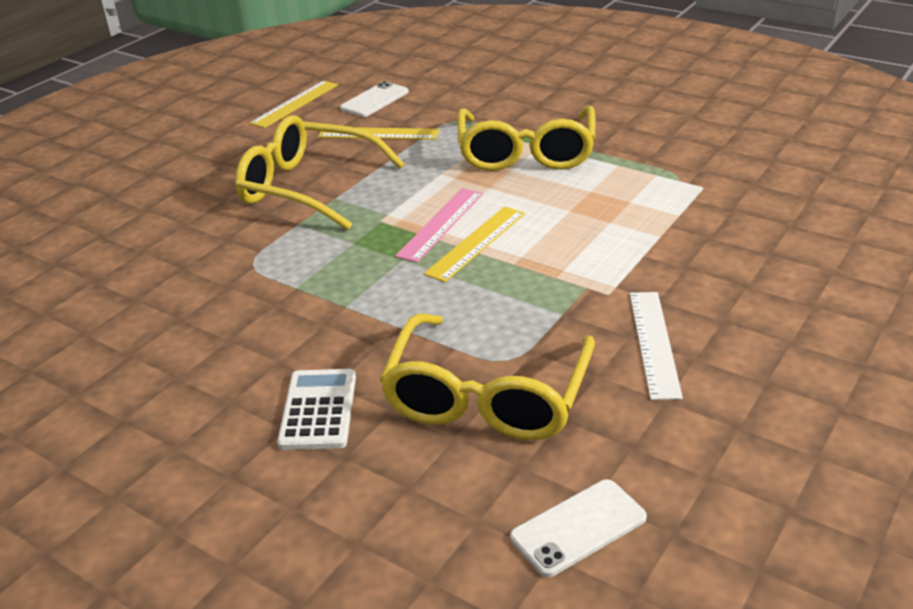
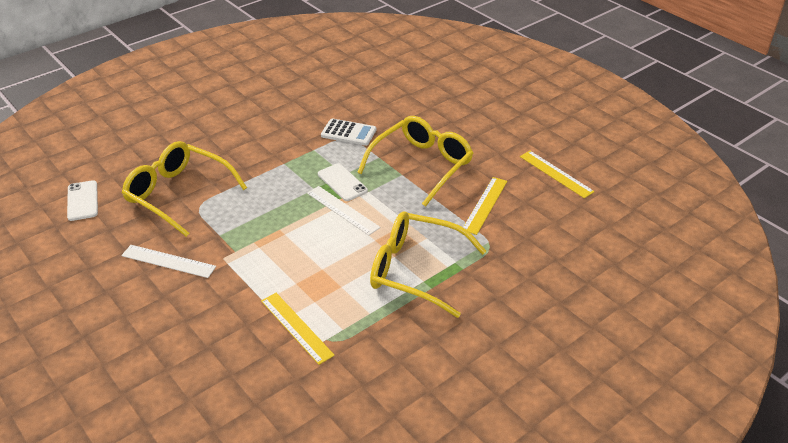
camera: 105 degrees right, 5 degrees up
(318, 410) = (211, 146): white calculator -> white calculator (348, 133)
(375, 100) = (546, 212): white phone -> white phone (342, 182)
(441, 224) = (342, 210): pink ruler -> white ruler
(476, 243) = (311, 219): yellow ruler -> yellow ruler (296, 327)

